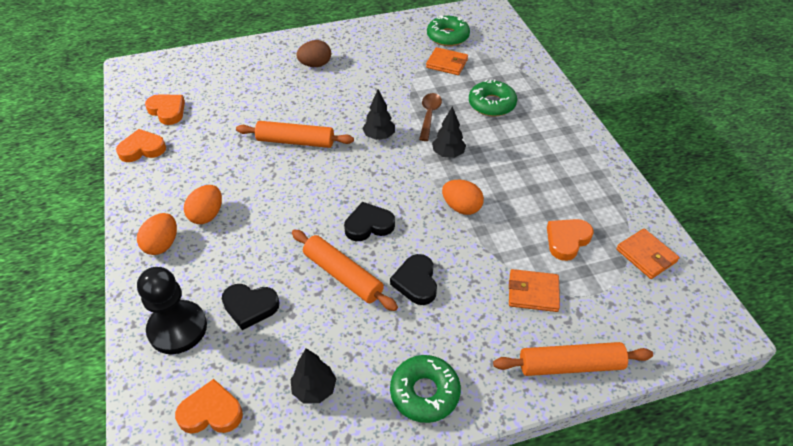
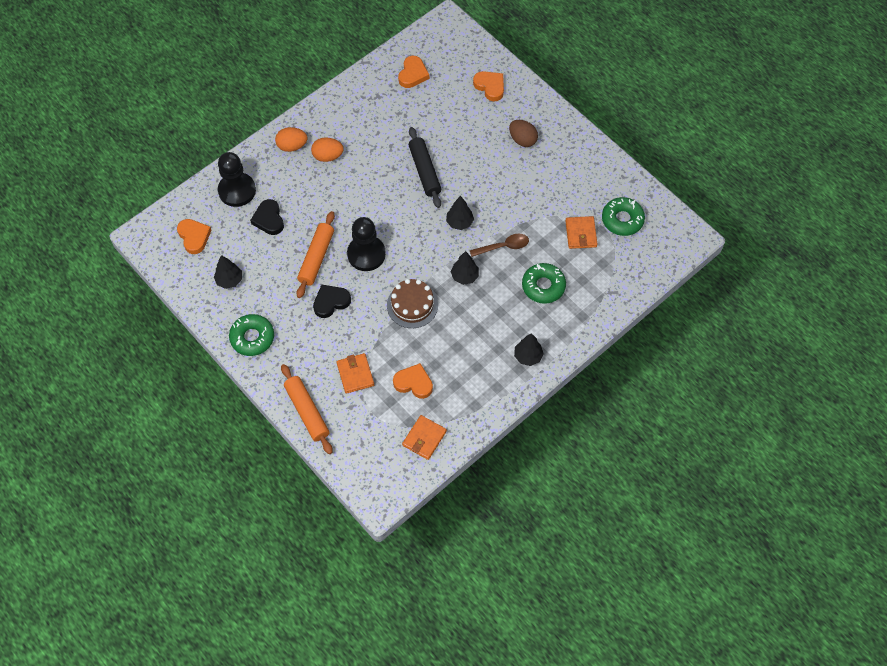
camera: 65 degrees right, 15 degrees up
(142, 149) = (367, 83): orange heart -> orange heart (490, 87)
(295, 141) = (425, 171): orange rolling pin -> black rolling pin
(369, 225) = (366, 254): black heart -> black pawn
(461, 207) = (412, 305): orange egg -> brown cake
(569, 140) = (528, 356): none -> black tree

